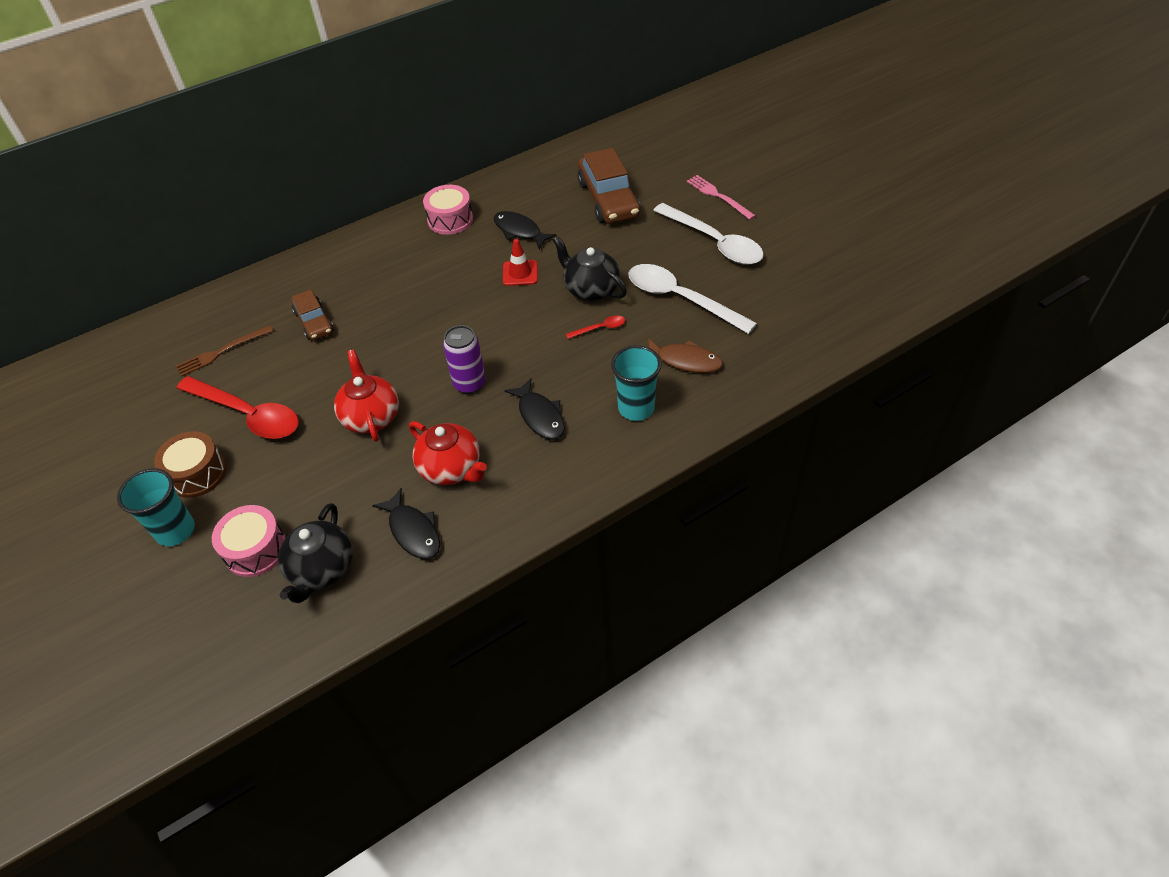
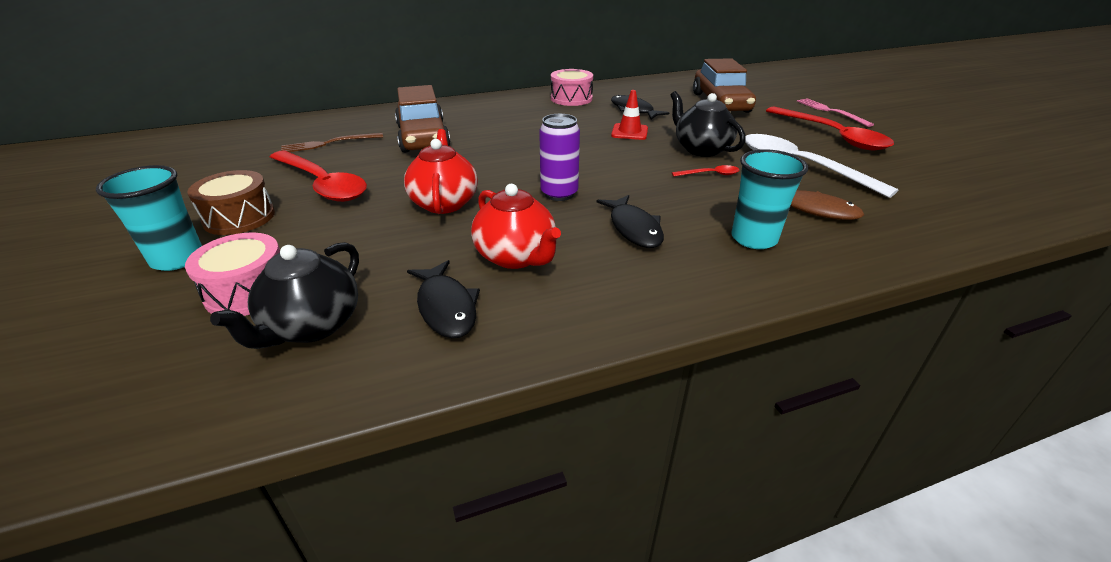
camera: 10 degrees right, 15 degrees down
(314, 322) = (423, 137): brown car -> brown car, size x1.71
(714, 242) = (832, 136): white spoon -> red spoon

